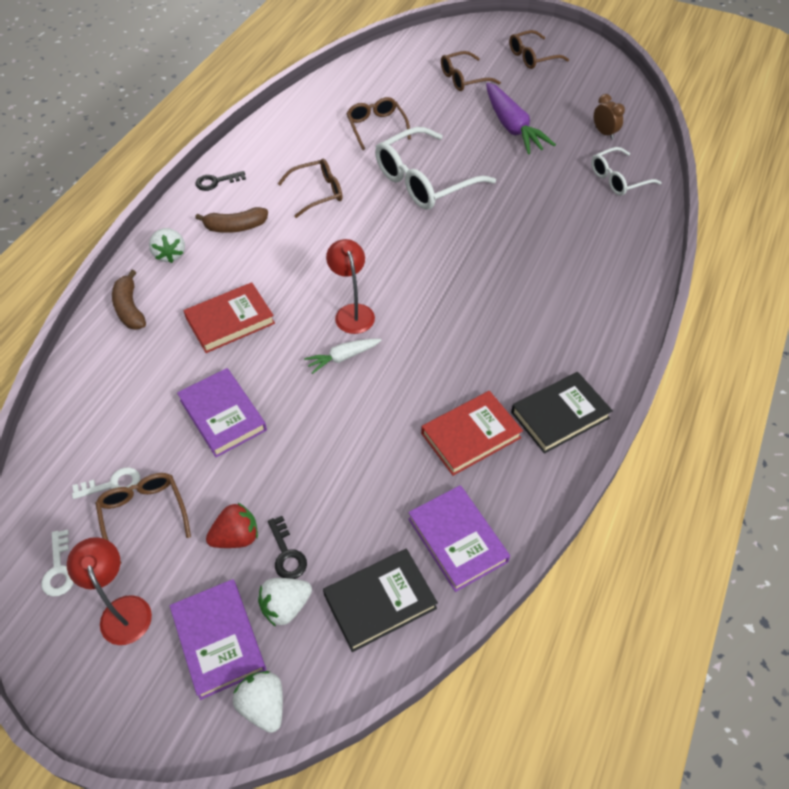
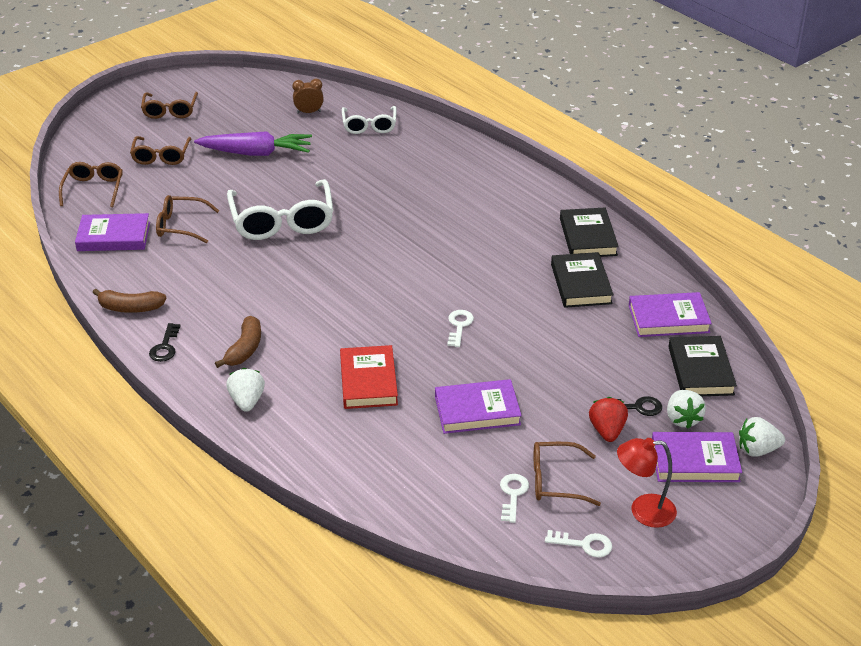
camera: 65 degrees left, 15 degrees down
(130, 308) = (302, 444): brown banana -> brown banana (130, 308)
(170, 254) = (247, 401): white strawberry -> white strawberry turned 105 degrees counterclockwise
(317, 193) = (241, 286): brown glasses -> brown glasses (93, 189)
(338, 99) = (114, 237): none -> purple book
(343, 357) = (459, 326): white carrot -> white key
(352, 312) = (411, 307): red lamp -> none
(470, 435) = (581, 284): red book -> black book

